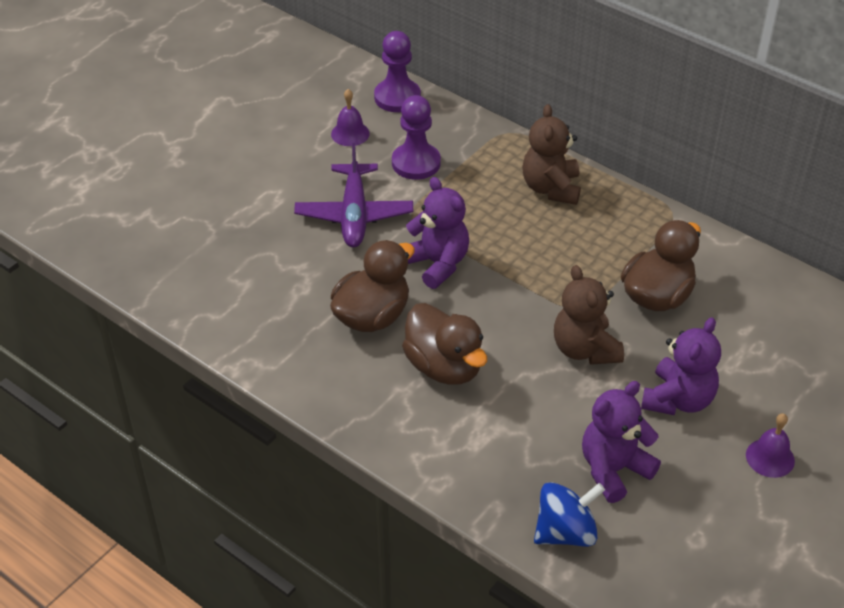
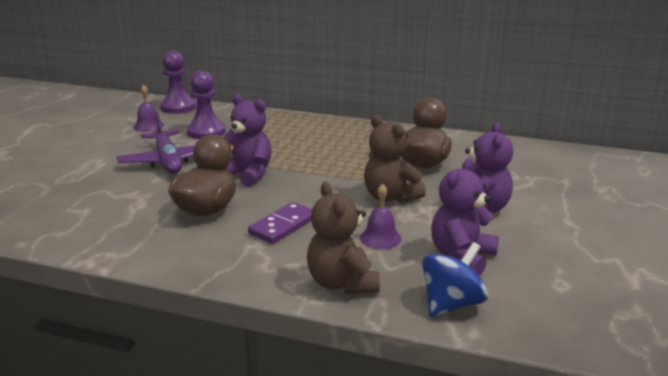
camera: 20 degrees left, 20 degrees down
(444, 367) = (283, 226): brown duck -> purple domino
(551, 188) = (313, 129): brown teddy bear -> brown teddy bear (342, 283)
(770, 458) = (572, 226): purple bell -> purple bell (380, 238)

